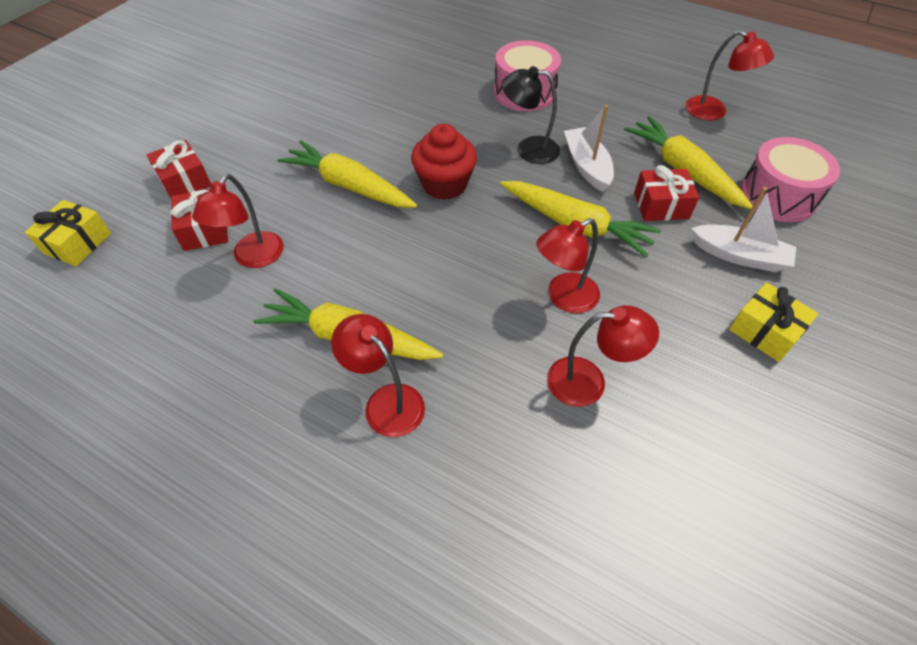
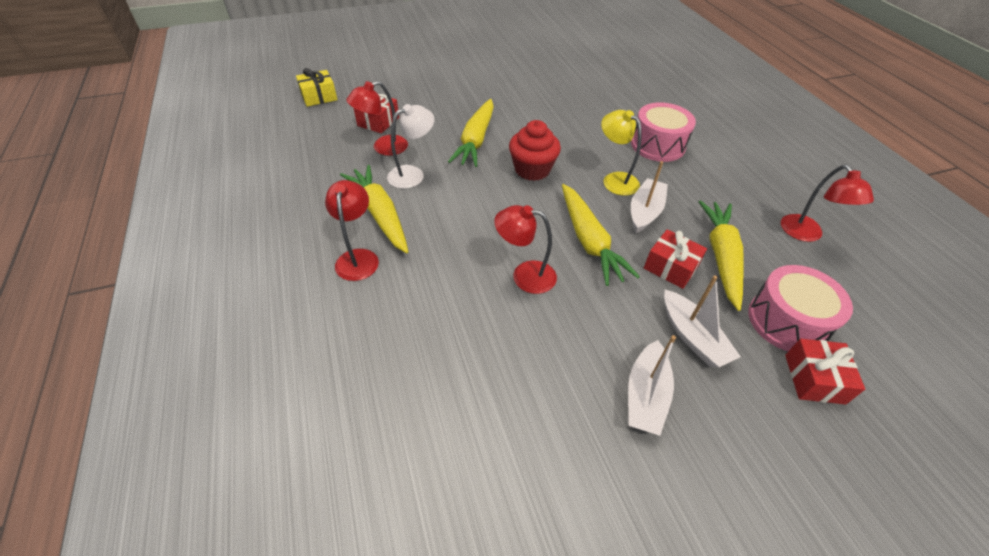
camera: 40 degrees right, 5 degrees down
(184, 181) = (397, 93): red gift -> red gift (814, 379)
(327, 267) = (412, 174): none -> white lamp
(349, 186) = (476, 140): yellow carrot -> yellow carrot turned 150 degrees counterclockwise
(528, 149) = (615, 180): black lamp -> yellow lamp
(588, 382) = (478, 331): red lamp -> none
(765, 331) = (645, 395): yellow gift -> white boat

